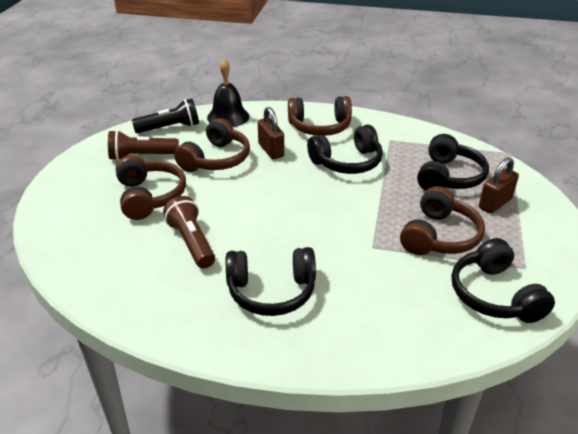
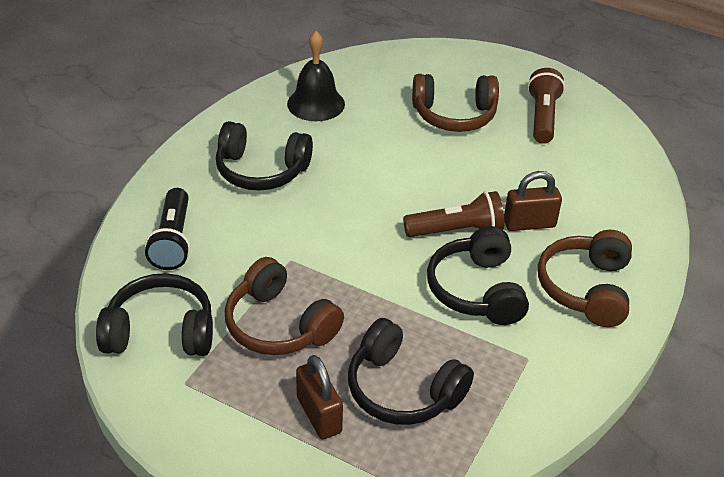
camera: 105 degrees right, 5 degrees up
(170, 128) = (610, 146): black flashlight -> black flashlight (173, 240)
(191, 242) = (361, 133): brown flashlight -> brown flashlight (456, 230)
(216, 159) = (519, 173): brown headphones -> none
(228, 117) = (634, 201): black bell -> black bell (316, 104)
(271, 291) = (261, 170): black headphones -> black headphones turned 90 degrees counterclockwise

